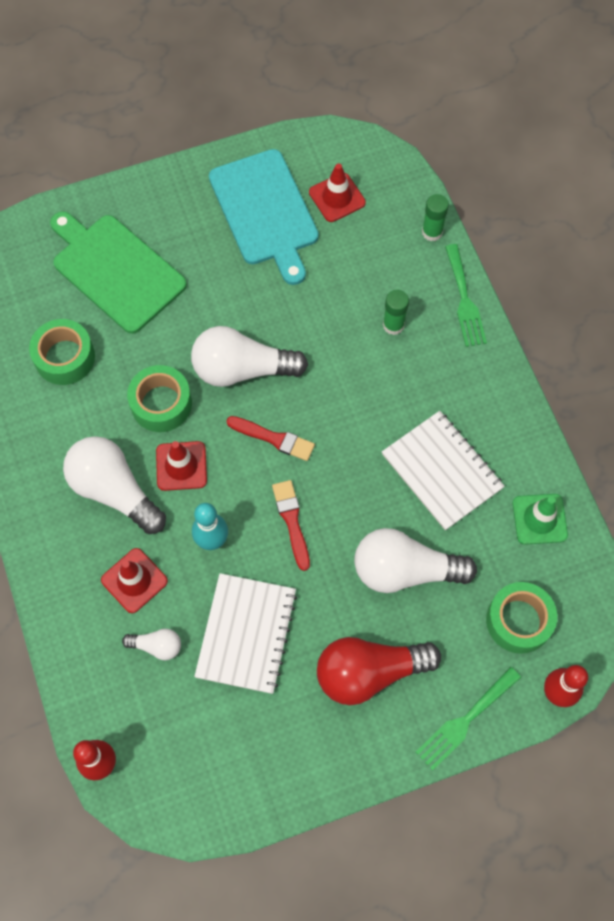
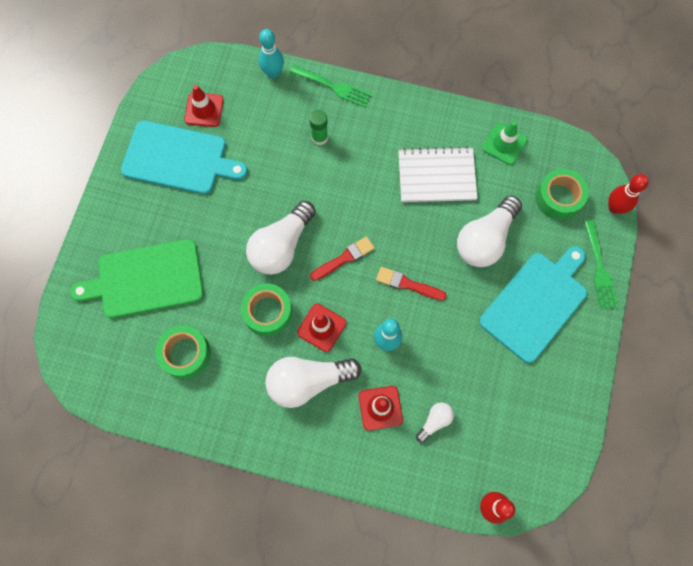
camera: 55 degrees left, 5 degrees up
(246, 634) = (463, 360): white notebook -> none
(369, 672) = (535, 303): red light bulb -> turquoise cutting board
(432, 232) = (273, 73): green glue stick -> turquoise bowling pin

